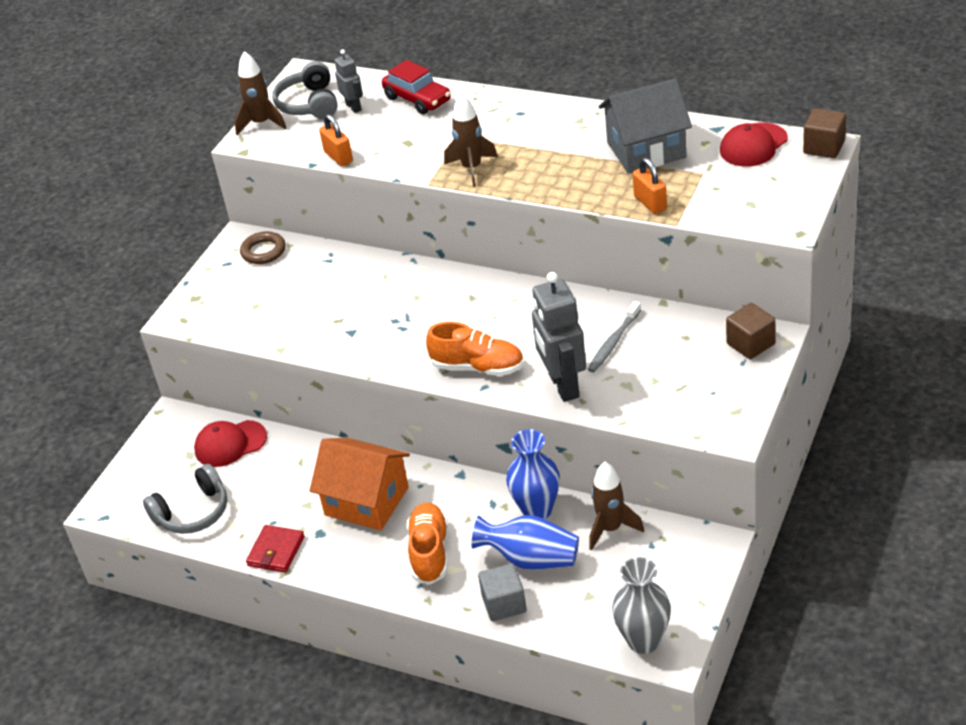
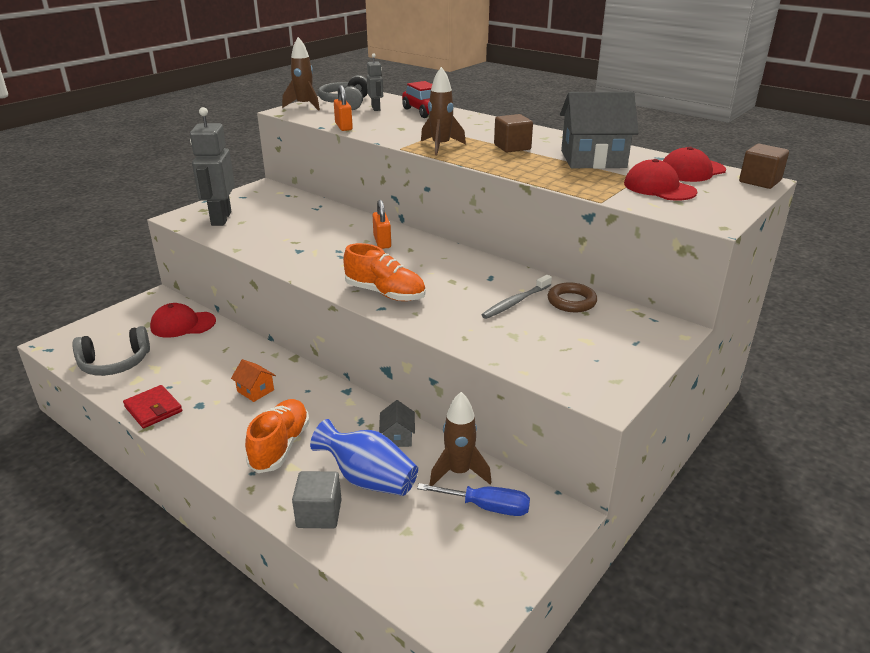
camera: 10 degrees right, 10 degrees down
(263, 251) = (274, 195): brown ring -> brown ring (571, 301)
(276, 551) = (153, 409): red wallet -> red wallet turned 75 degrees counterclockwise
(366, 501) = (255, 390): orange house -> orange house, size x0.44
(537, 510) = (397, 437): blue vase -> grey house
(563, 386) = (452, 323): grey robot -> grey robot (221, 218)
(643, 641) = (442, 598): grey vase -> none
(649, 554) = (487, 507): none -> blue screwdriver
(650, 203) = (582, 186): orange padlock -> orange padlock (382, 242)
(727, 185) = (659, 188): none -> red cap
(750, 344) = (648, 330): brown cube -> brown cube (512, 147)

